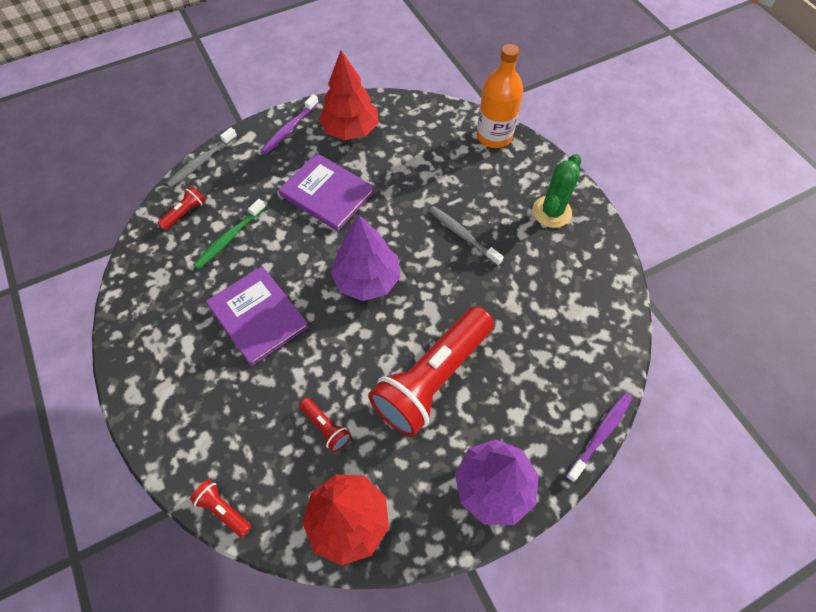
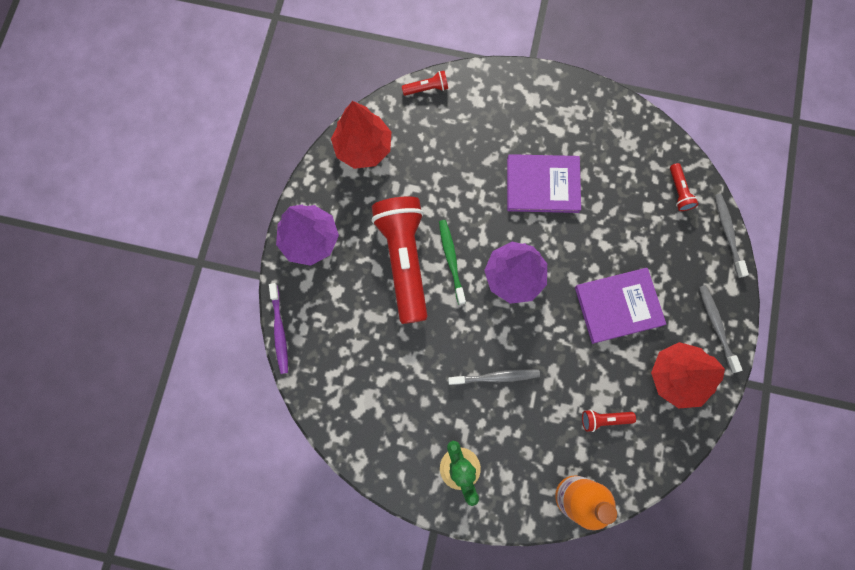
camera: 130 degrees right, 15 degrees up
(229, 238) = (629, 207): green toothbrush -> green toothbrush (451, 260)
(289, 129) = (716, 326): purple toothbrush -> grey toothbrush
(326, 427) = (427, 173): red flashlight -> red flashlight (604, 419)

